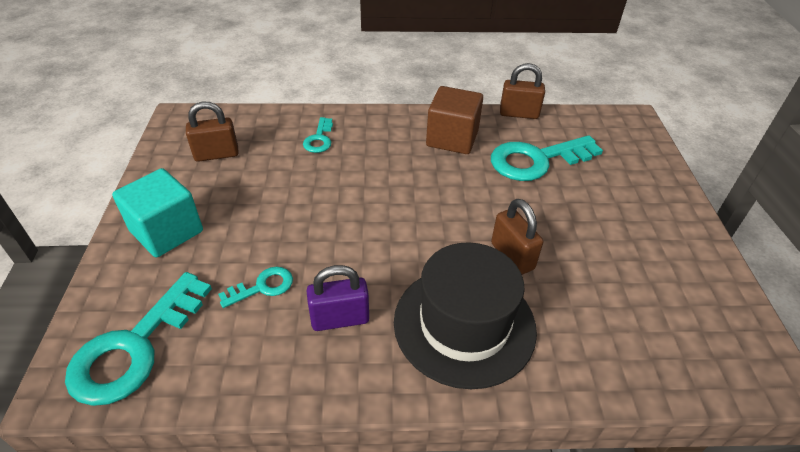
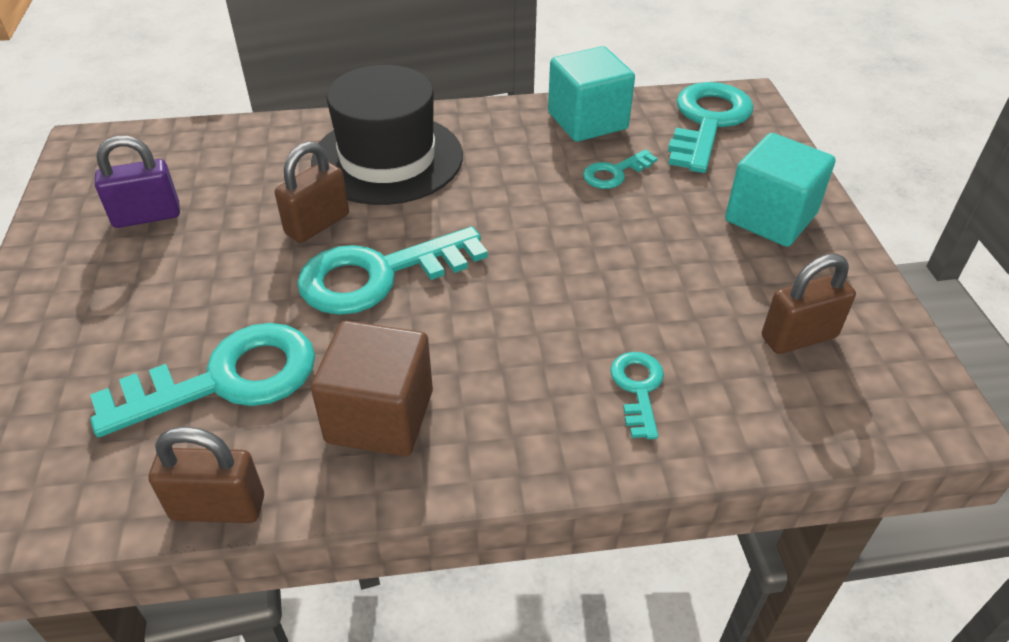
camera: 175 degrees right, 0 degrees up
(257, 361) = (587, 121): none -> turquoise cube
(340, 319) = (519, 154): purple padlock -> purple padlock (147, 216)
(460, 211) = (379, 275): none -> turquoise key
(512, 256) = (317, 224): brown padlock -> brown padlock turned 75 degrees clockwise

